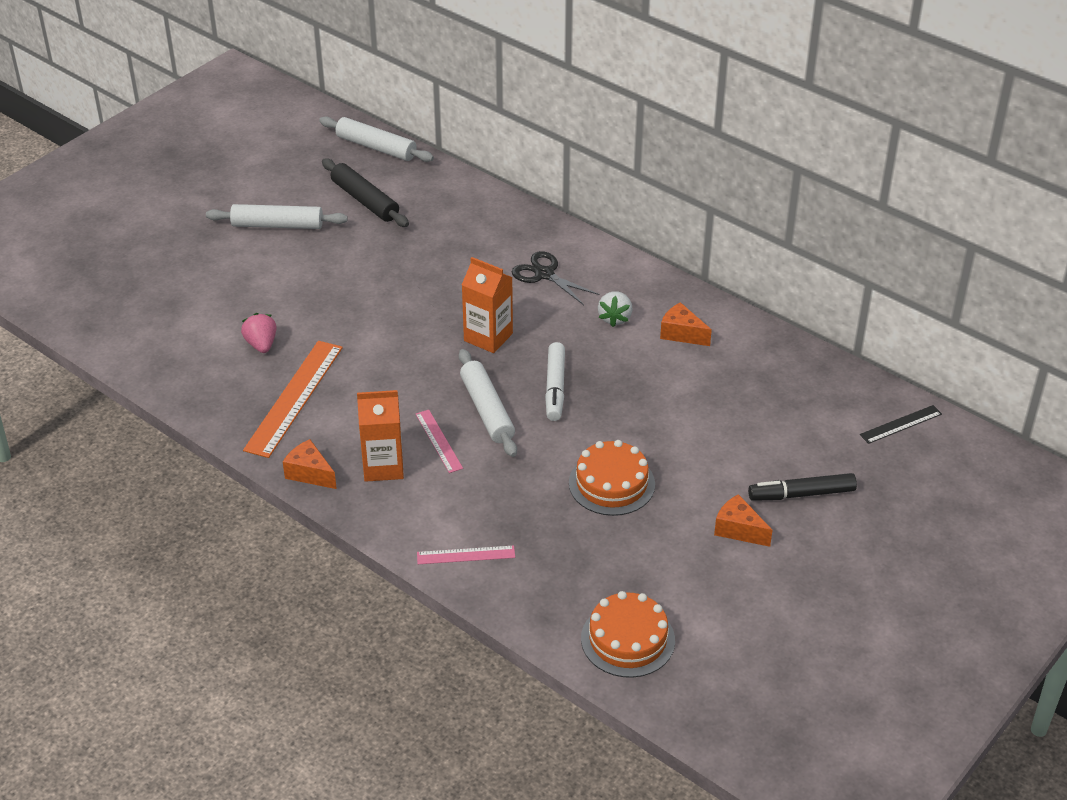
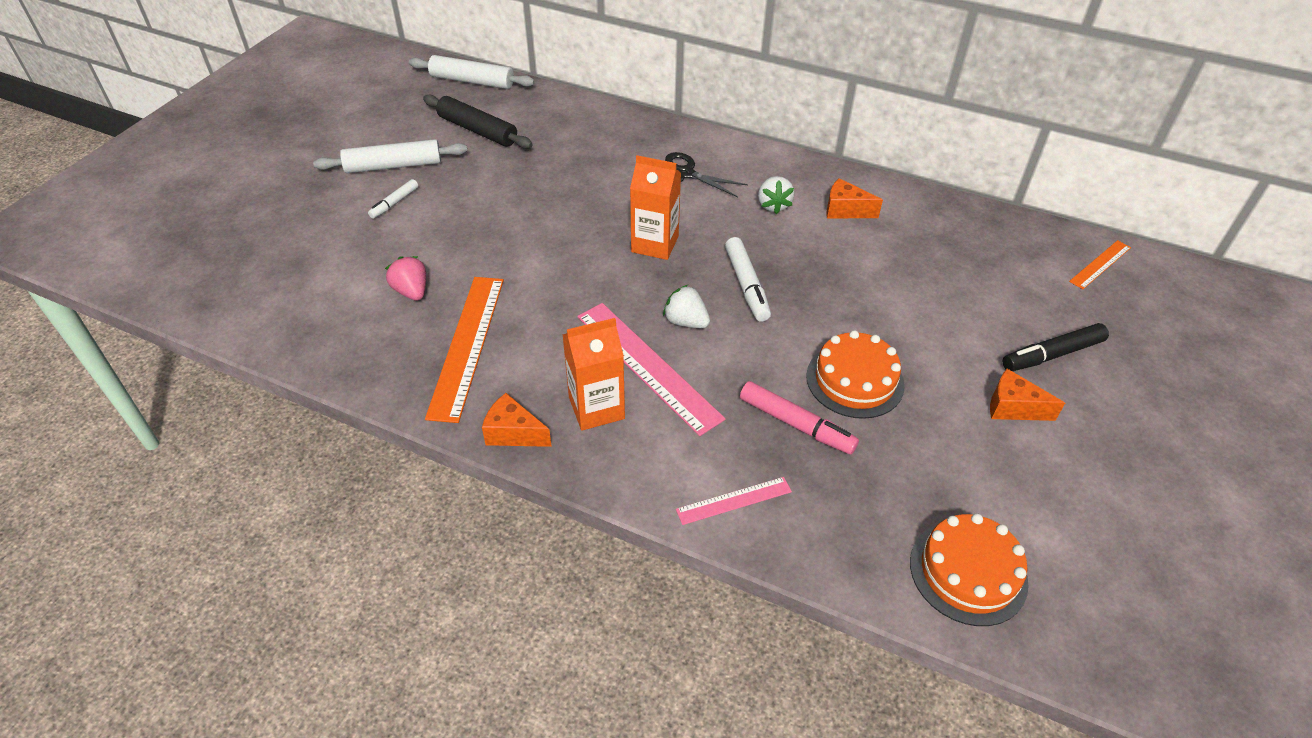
camera: 15 degrees left, 5 degrees up
(268, 262) = (394, 203): none -> white marker
(438, 441) = (647, 366): pink ruler -> pink ruler, size x1.91
(487, 410) = (686, 322): white rolling pin -> white strawberry
(543, 509) = (796, 424): none -> pink marker
(901, 424) = (1100, 264): black ruler -> orange ruler

